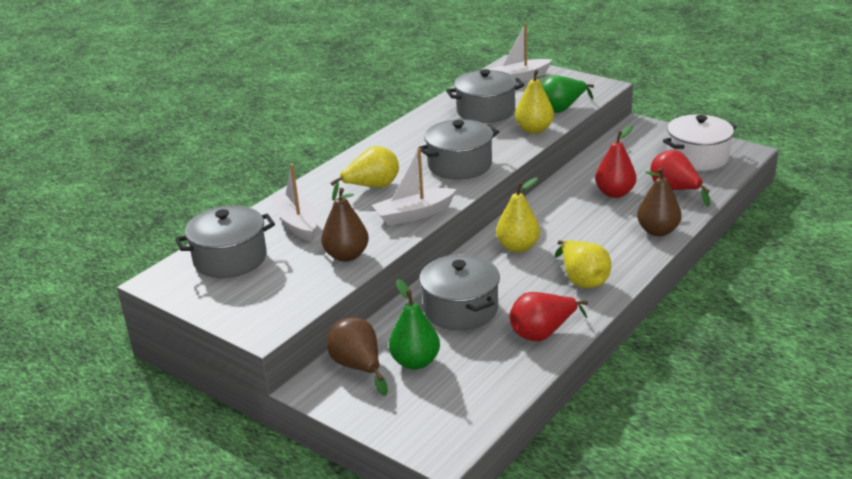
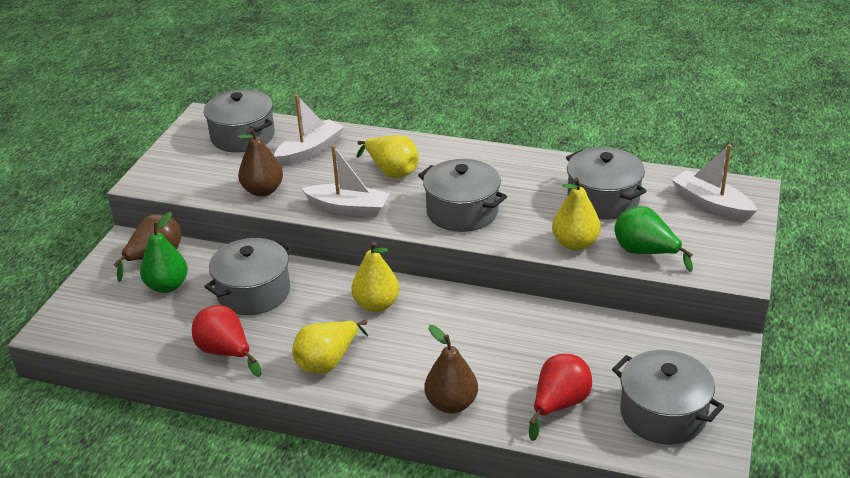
camera: 70 degrees right, 5 degrees up
(414, 214) = (348, 208): white boat -> white boat turned 150 degrees clockwise
(614, 193) = (526, 354): red pear -> none
(697, 157) = (663, 414): white pot -> grey pot

